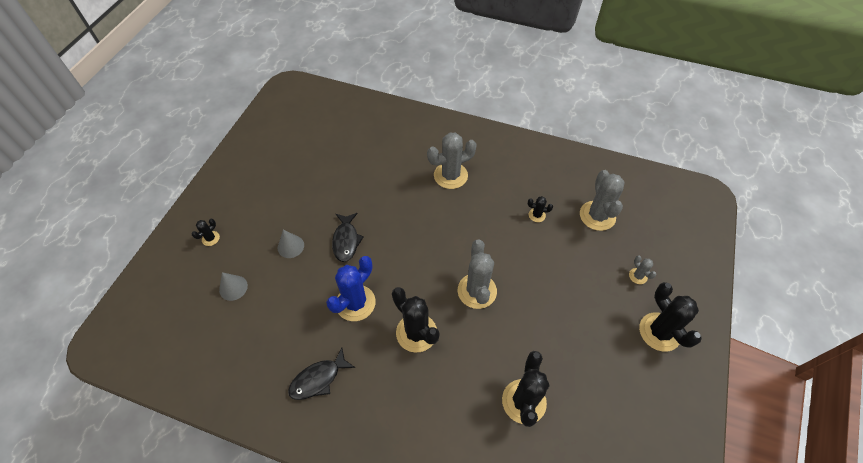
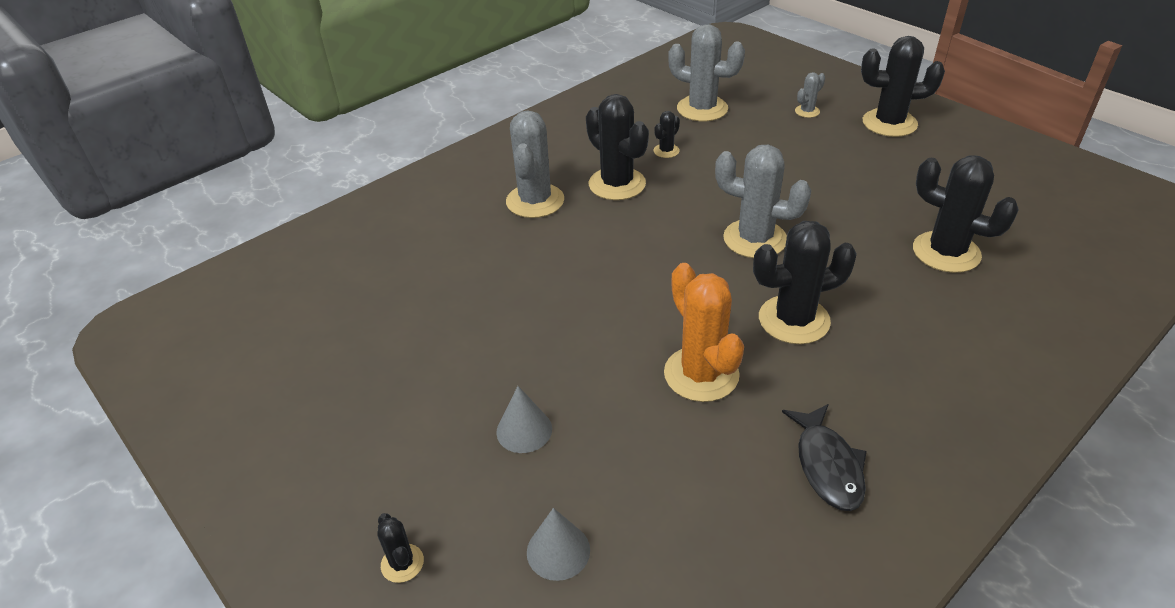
camera: 60 degrees left, 15 degrees down
(346, 241) = (568, 350): black fish -> none
(355, 303) = (701, 374): blue cactus -> orange cactus
(488, 205) = (617, 184): none -> black cactus
(638, 276) = (807, 111): grey cactus -> grey cactus turned 45 degrees counterclockwise

